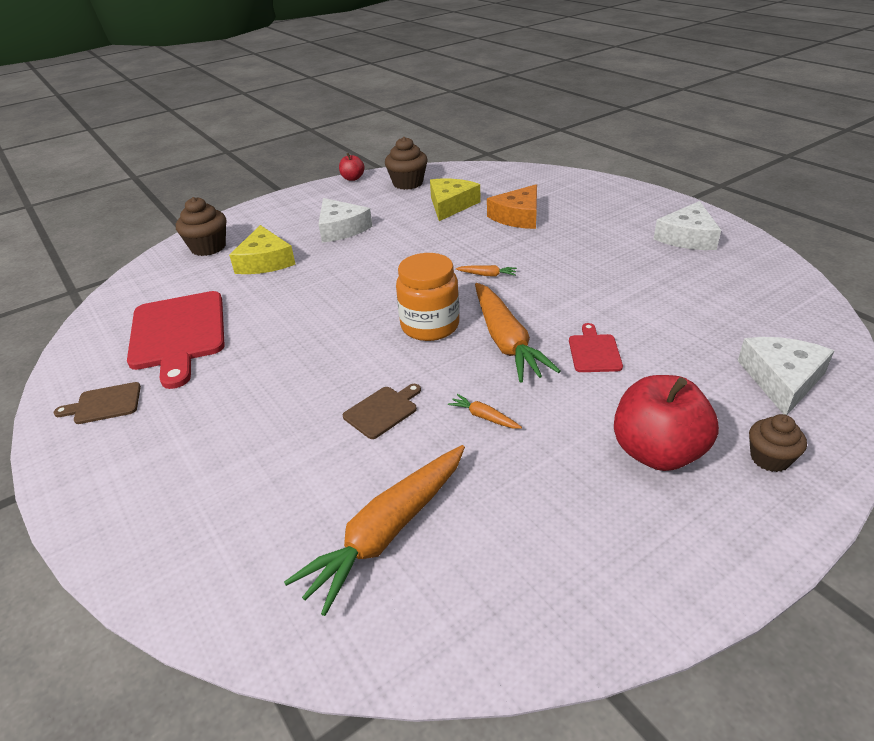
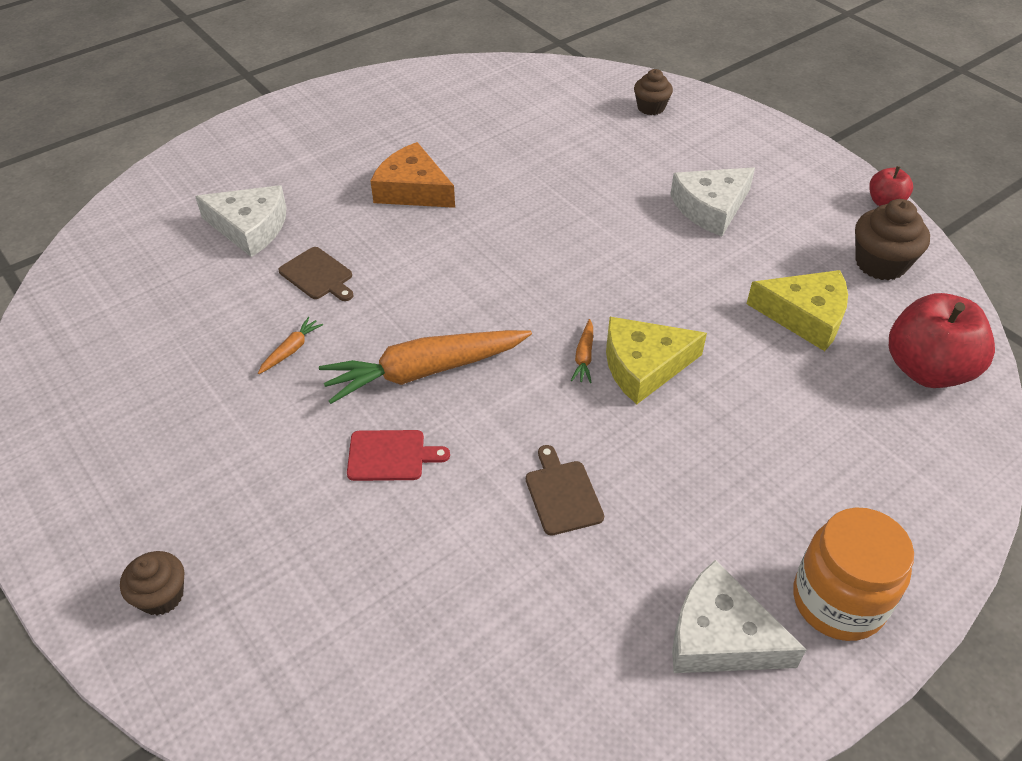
camera: 85 degrees right, 10 degrees up
(104, 404) = (365, 106): brown cutting board -> brown cutting board (562, 494)
(178, 334) = (469, 123): red cutting board -> none
(208, 247) = (651, 107): brown cupcake -> brown cupcake, size x0.65
(265, 261) = (618, 155): yellow cheese -> yellow cheese (644, 366)
(387, 532) = (163, 289): orange carrot -> none
(430, 326) = (464, 304): orange jar -> orange jar (838, 601)
(518, 216) = (775, 397): orange cheese -> orange cheese (413, 189)
(657, 452) = (201, 490): red apple -> red apple (927, 369)
(782, 380) = (295, 657): white cheese -> white cheese (250, 227)

